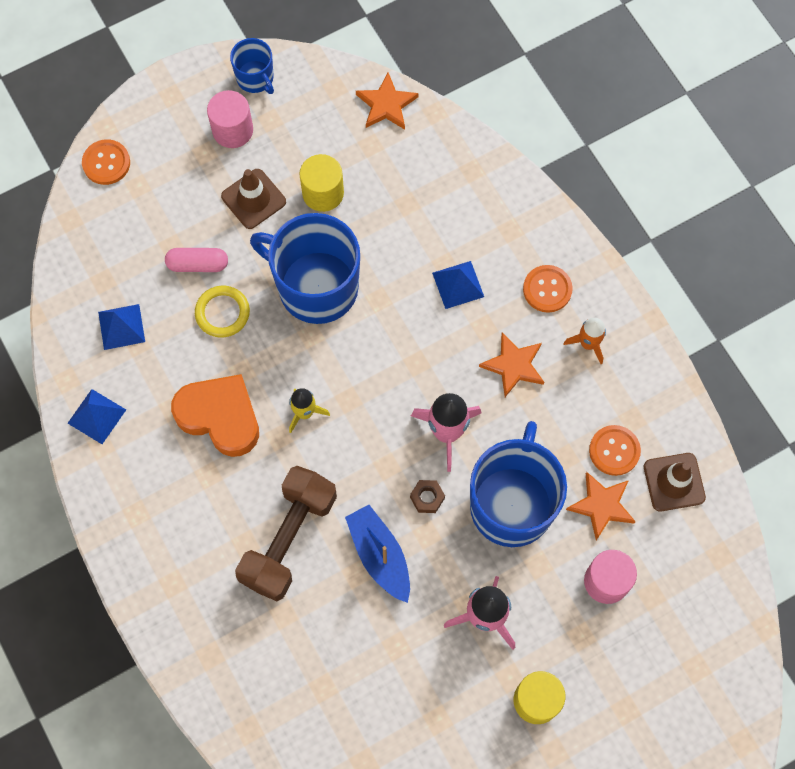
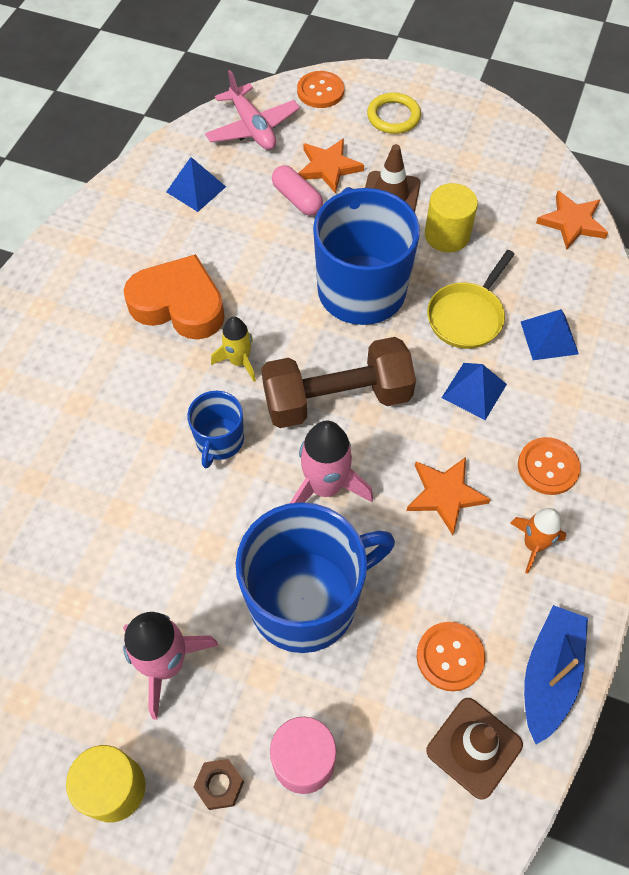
camera: 50 degrees right, 10 degrees down
(97, 240) = (252, 128): none -> pink plane
(97, 416) = (105, 225): blue pyramid -> blue pyramid (549, 337)
(220, 417) = (179, 305): orange heart -> orange heart turned 60 degrees counterclockwise
(222, 313) = (272, 243): yellow ring -> yellow ring (393, 116)
(232, 130) = (432, 143): pink cylinder -> none
(255, 78) = (491, 127): blue mug -> blue mug (219, 440)
(288, 539) = (110, 433): brown dumbbell -> brown dumbbell (337, 399)
(379, 555) = (154, 519): blue boat -> blue boat (549, 675)
(399, 238) = (467, 316): none -> yellow pan
(427, 498) = (245, 518): brown nut -> brown nut (219, 785)
(602, 506) = (381, 690): orange star -> orange star (328, 167)

